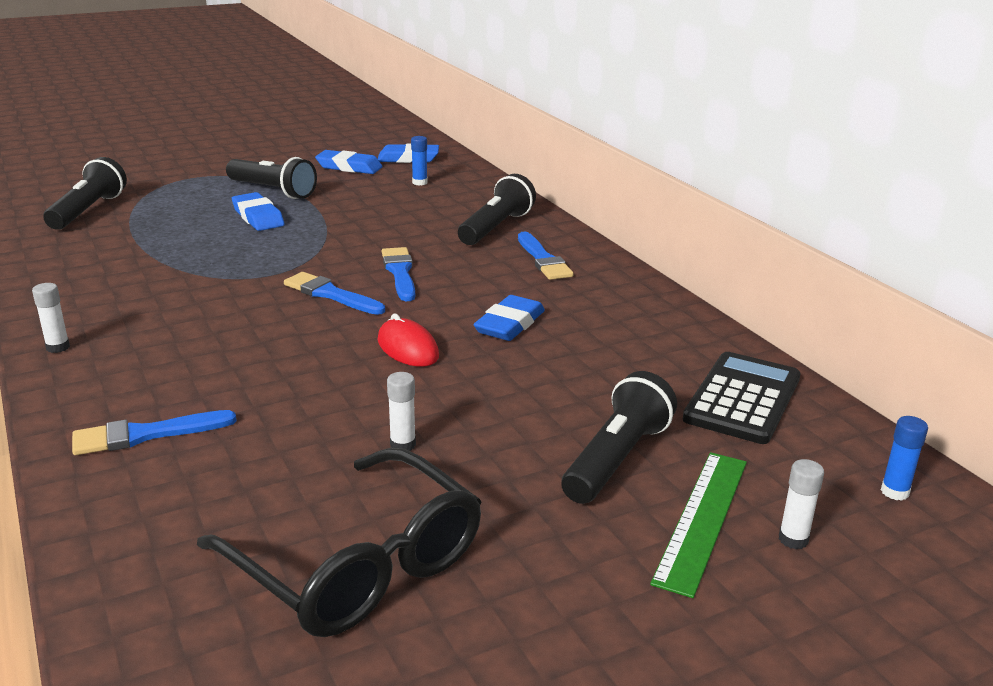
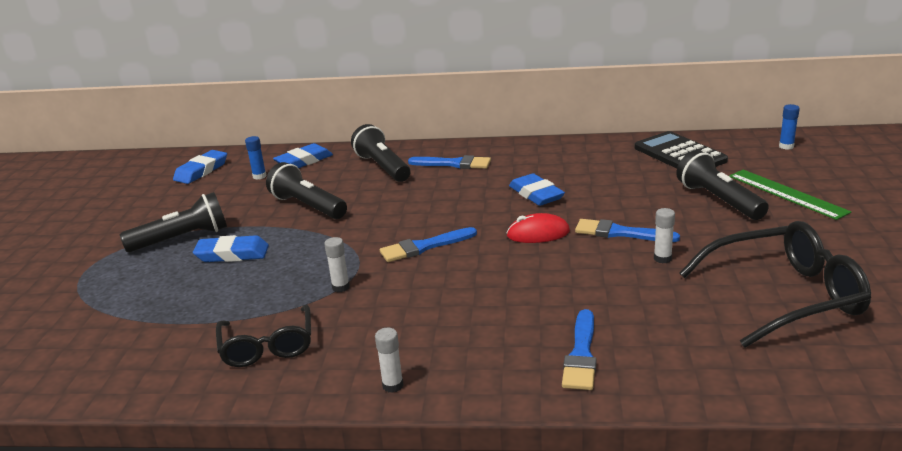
camera: 55 degrees left, 0 degrees up
(88, 211) = (84, 342): black flashlight -> black flashlight (308, 206)
(106, 276) = (267, 346): none -> black glasses
(349, 167) = (180, 197): blue eraser -> blue eraser (304, 161)
(400, 272) = (417, 214): blue brush -> blue brush (620, 233)
(793, 539) = (814, 178): white glue stick -> white glue stick (341, 287)

